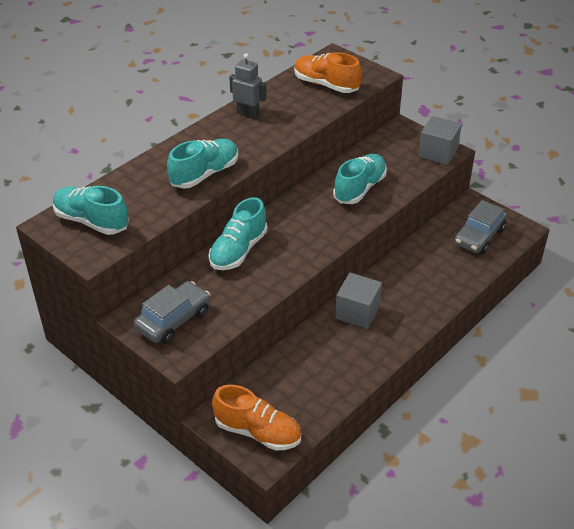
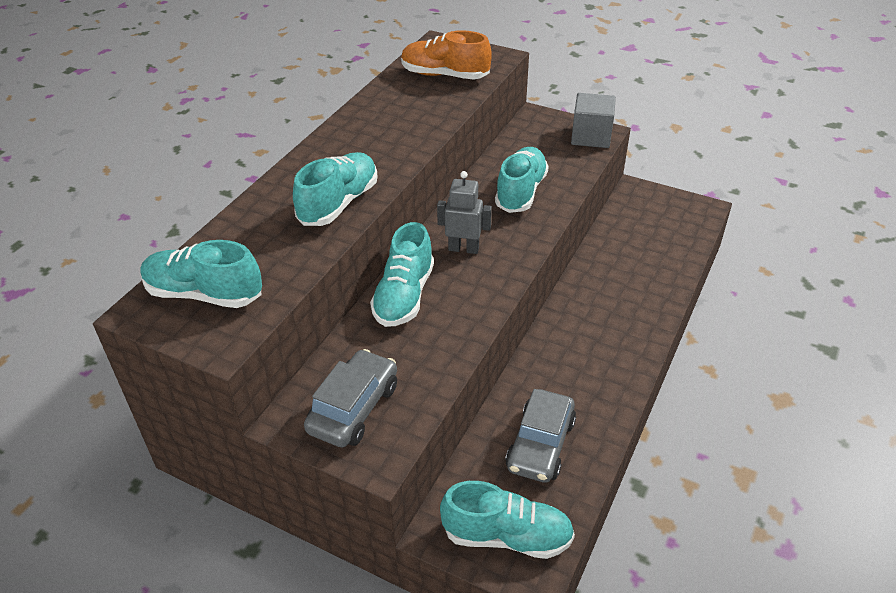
camera: 15 degrees left, 0 degrees up
(248, 114) = (364, 122): grey robot -> grey robot (463, 249)
(257, 432) = (507, 536): orange shoe -> turquoise shoe
(357, 312) = (564, 344): grey cube -> none
(479, 236) = (661, 225): grey car -> grey car (540, 445)

